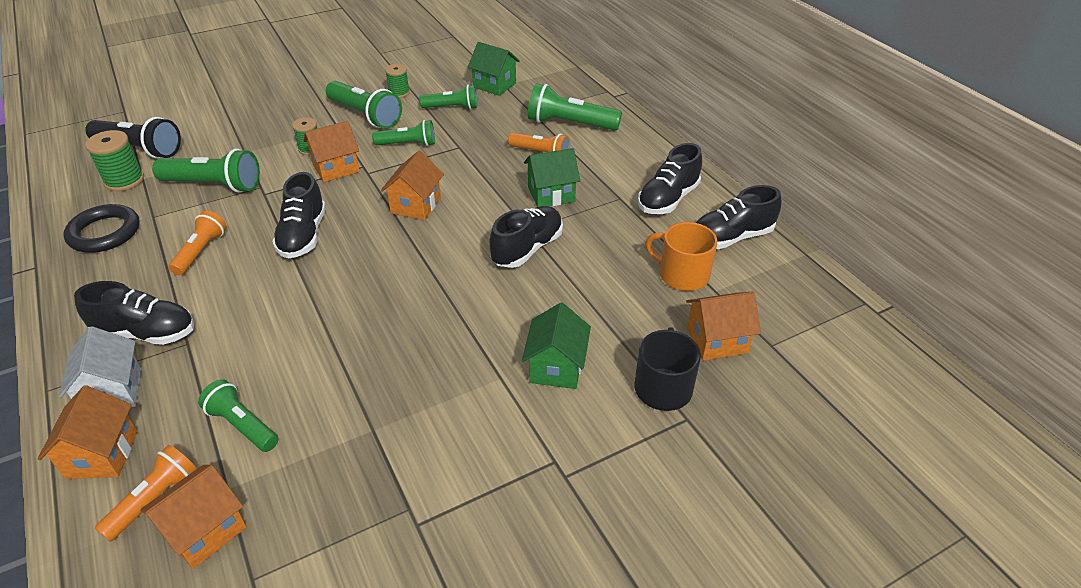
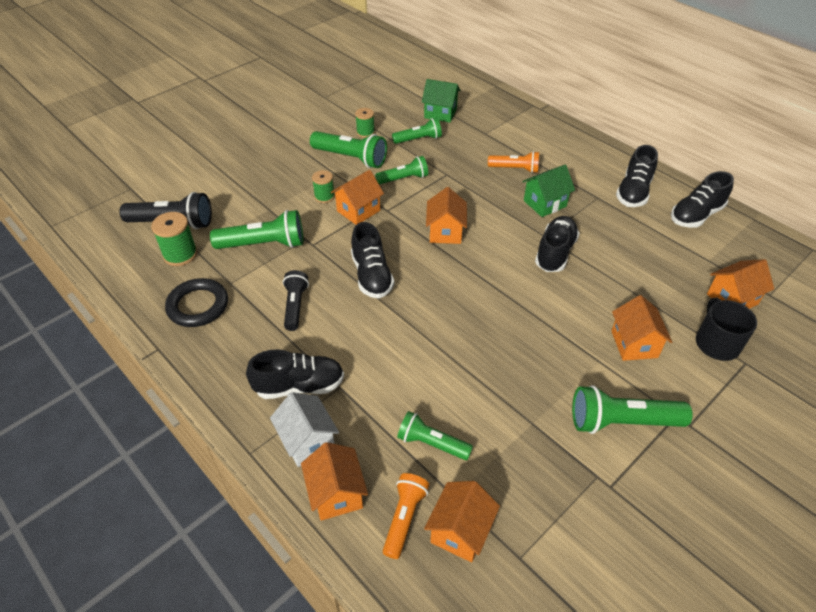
camera: 15 degrees left, 5 degrees up
(201, 251) = (295, 306): orange flashlight -> black flashlight
(556, 367) = (634, 344): green house -> orange house
(569, 124) = (521, 139): green flashlight -> green flashlight (621, 422)
(682, 275) = (679, 252): orange mug -> none

